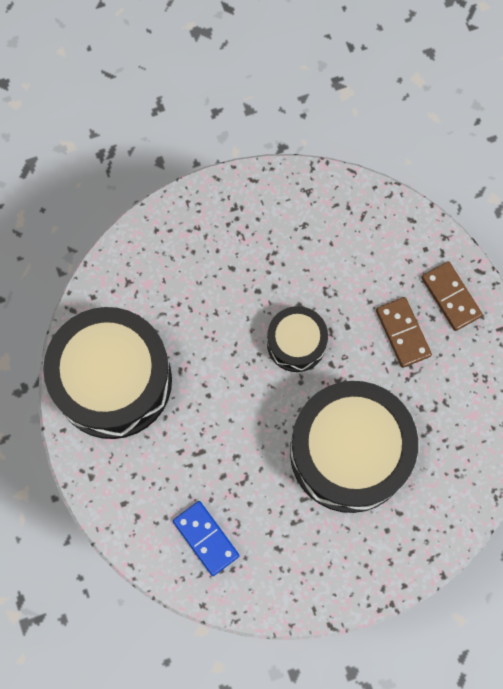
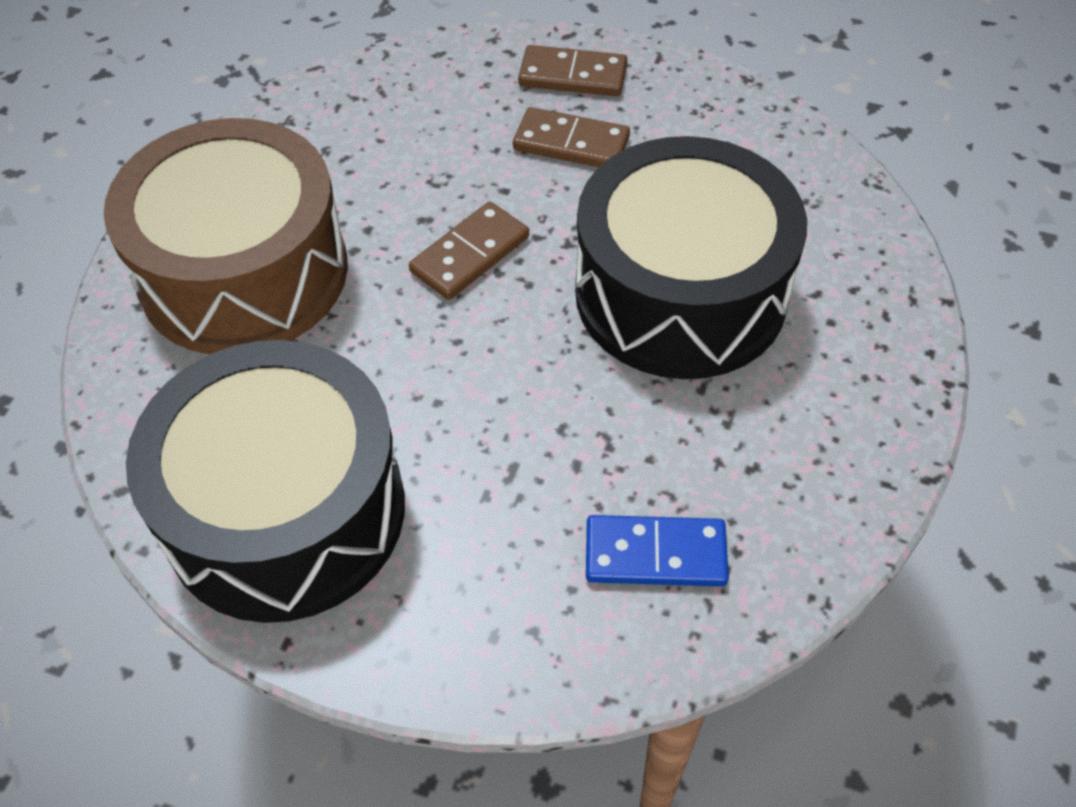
camera: 50 degrees left, 20 degrees down
(207, 256) = (244, 272): none -> brown drum
(296, 343) = (470, 254): black drum -> brown domino

